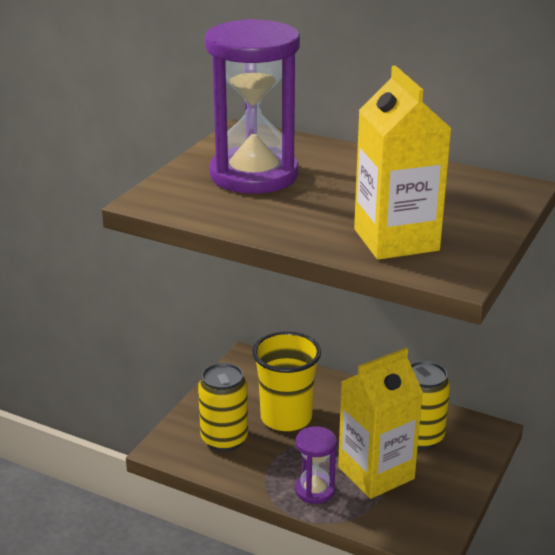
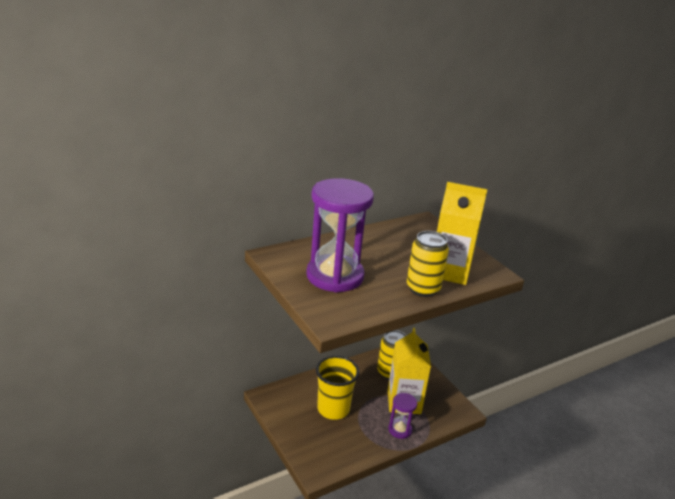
camera: 60 degrees left, 0 degrees up
(224, 439) = (330, 442): yellow can -> yellow can (423, 289)

